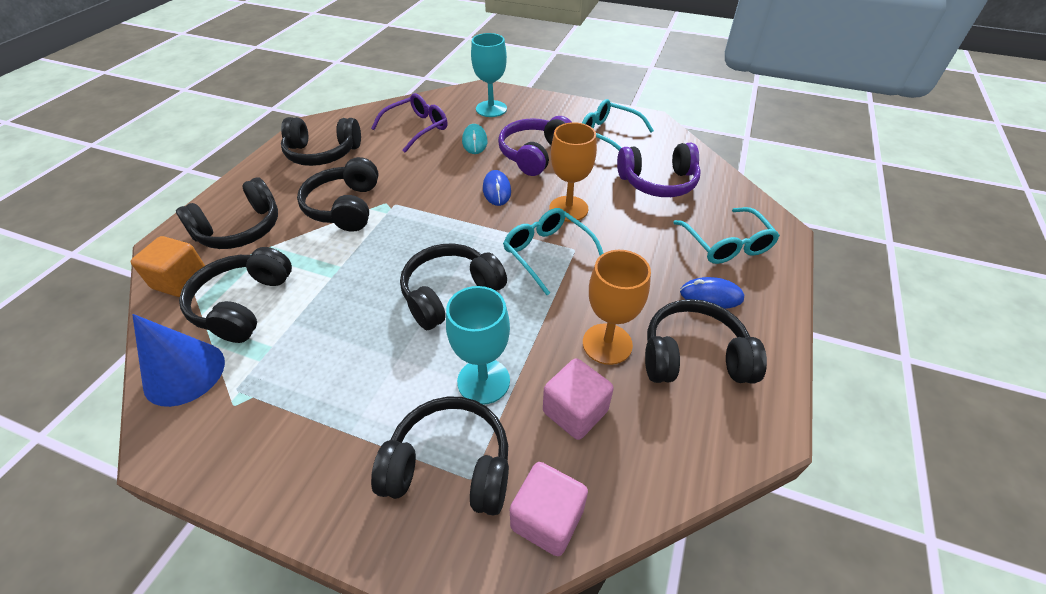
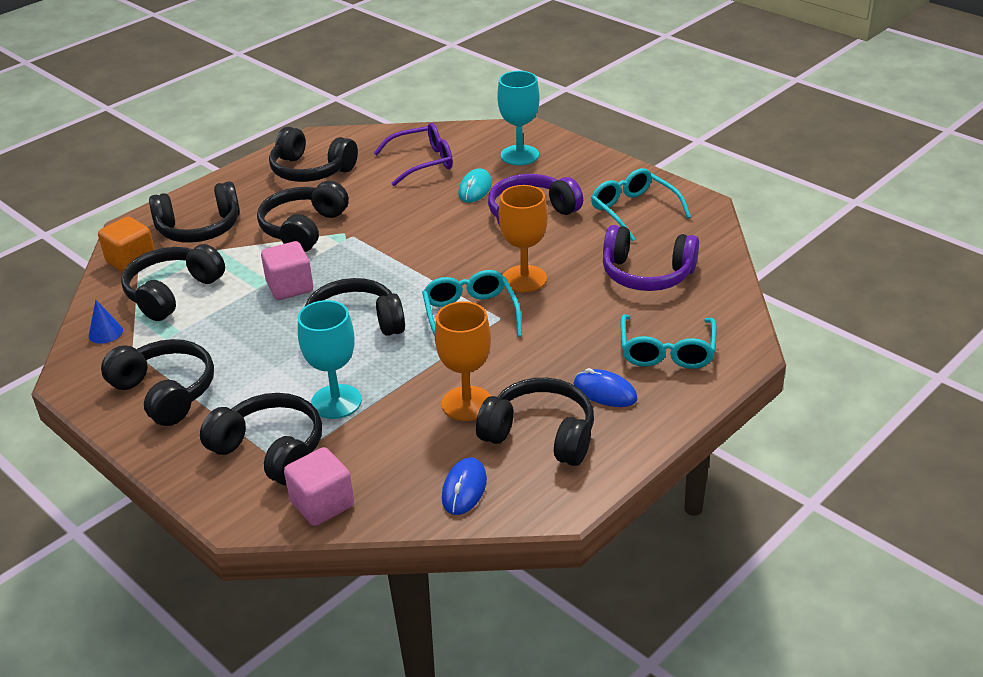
camera: 25 degrees right, 10 degrees down
(184, 373) = (105, 333): blue cone -> blue cone, size x0.50
(290, 429) = (165, 392): none -> black headphones
(496, 190) = (462, 244): blue mouse -> blue mouse (464, 489)
(575, 411) = (398, 444): pink cube -> pink cube (290, 287)

